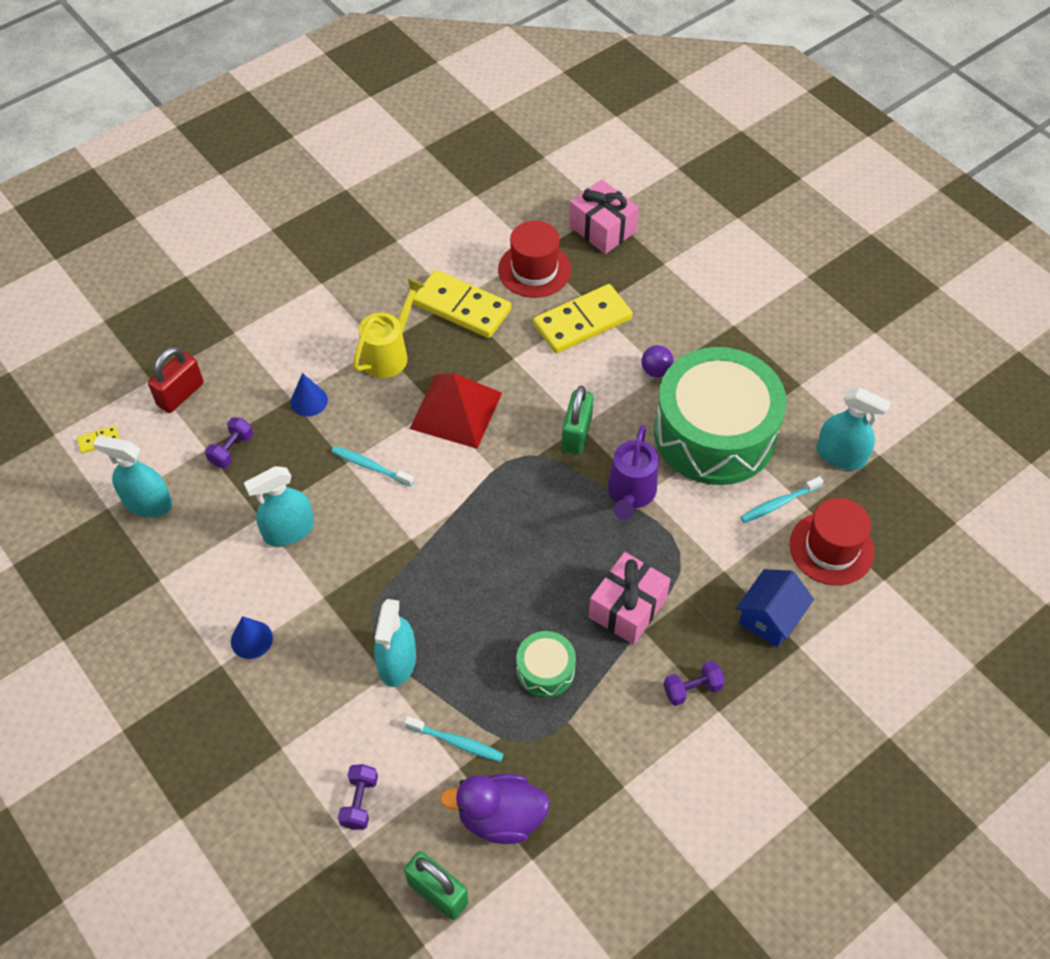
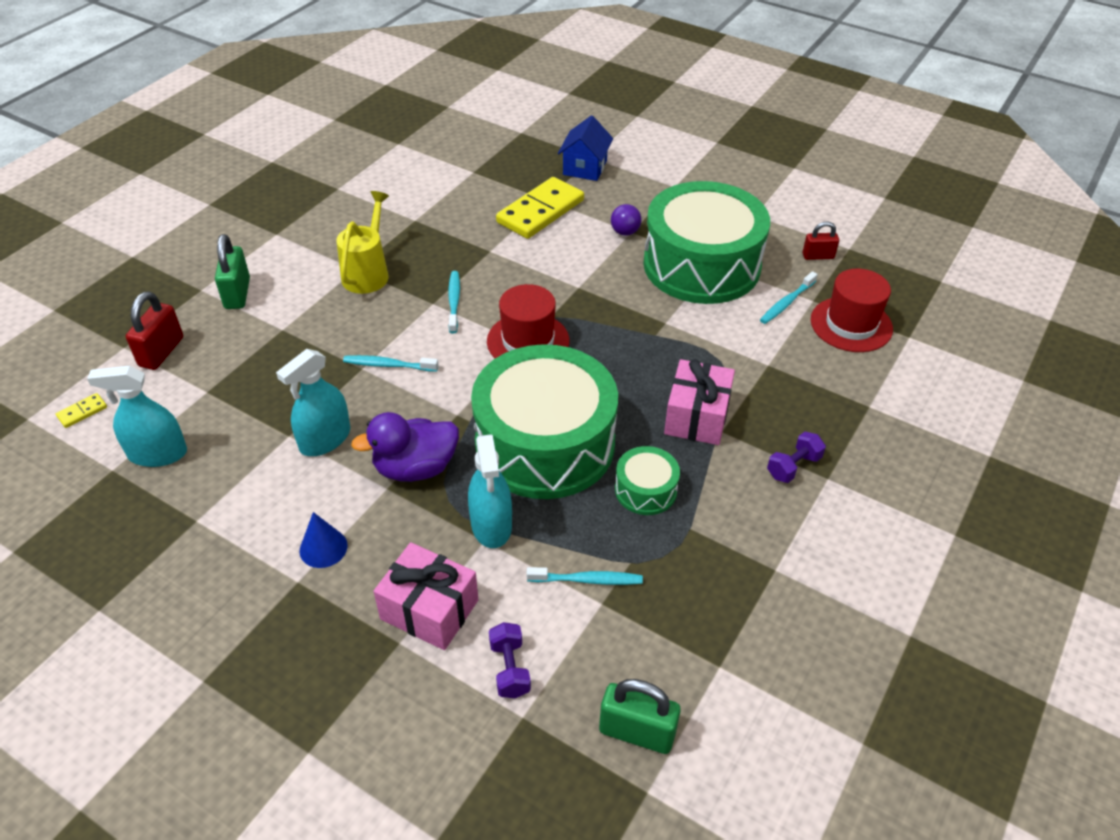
camera: 20 degrees left, 10 degrees down
(231, 450) = (235, 385): purple dumbbell -> none
(309, 401) = (302, 327): blue cone -> none
(456, 410) = (454, 301): red pyramid -> turquoise toothbrush
(462, 307) = (423, 224): yellow domino -> none
(476, 594) = (545, 444): none -> green drum
(500, 817) = (667, 636): purple duck -> purple duck (415, 468)
(534, 270) = (478, 184): red hat -> red hat (528, 341)
(576, 434) = (577, 294): green padlock -> green padlock (237, 293)
(602, 229) = (525, 144): pink gift -> pink gift (429, 609)
(630, 494) = (651, 327): purple watering can -> none
(769, 618) = (830, 391): blue house -> blue house (585, 167)
(841, 455) = (818, 256): turquoise spray bottle -> red padlock

